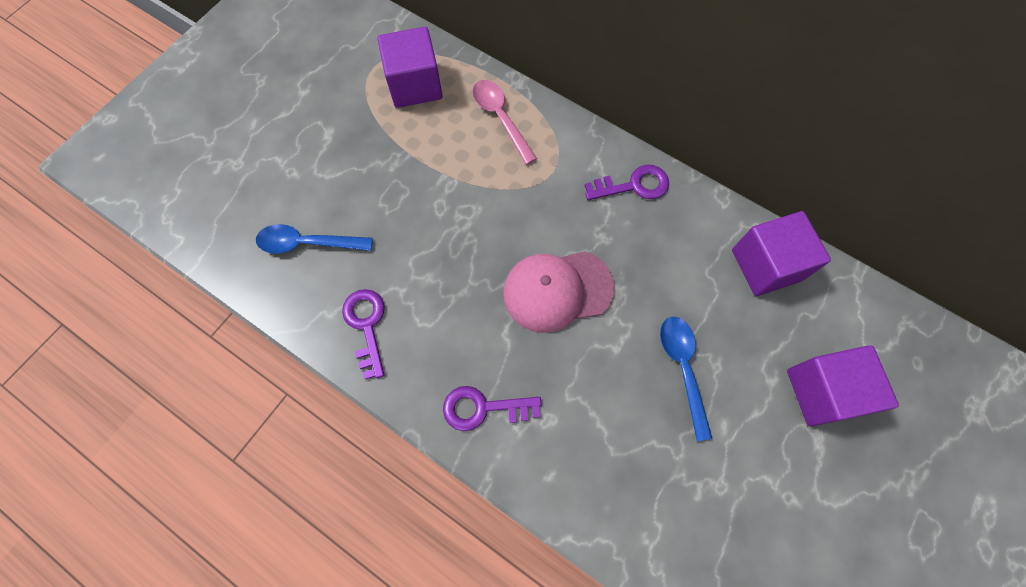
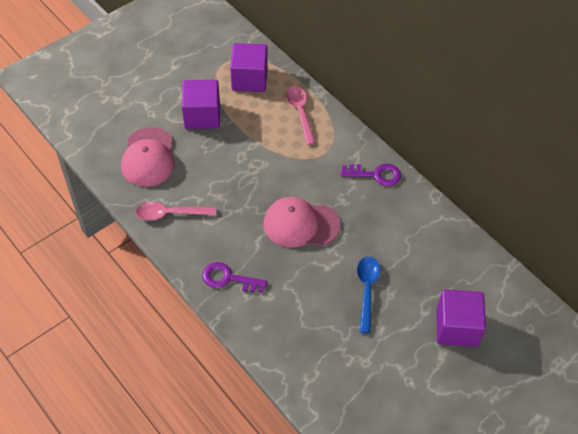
camera: 15 degrees right, 15 degrees down
(307, 243) = (148, 157): blue spoon -> pink cap
(366, 326) = (170, 214): purple key -> pink spoon
(766, 265) = (448, 244): purple cube -> purple cube (202, 116)

